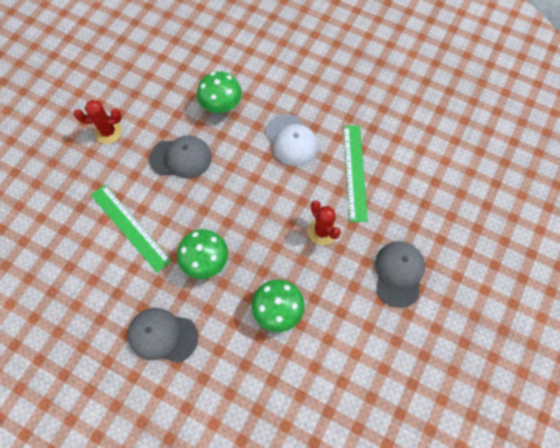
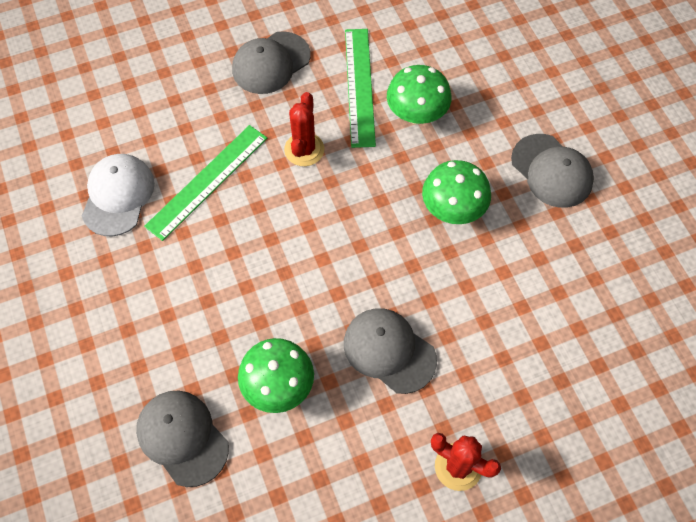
camera: 140 degrees left, 5 degrees down
(130, 227) = (513, 308): green ruler -> green ruler (359, 86)
(244, 58) = (182, 438): none -> grey cap
(291, 140) = (238, 270): white cap -> white cap (118, 196)

